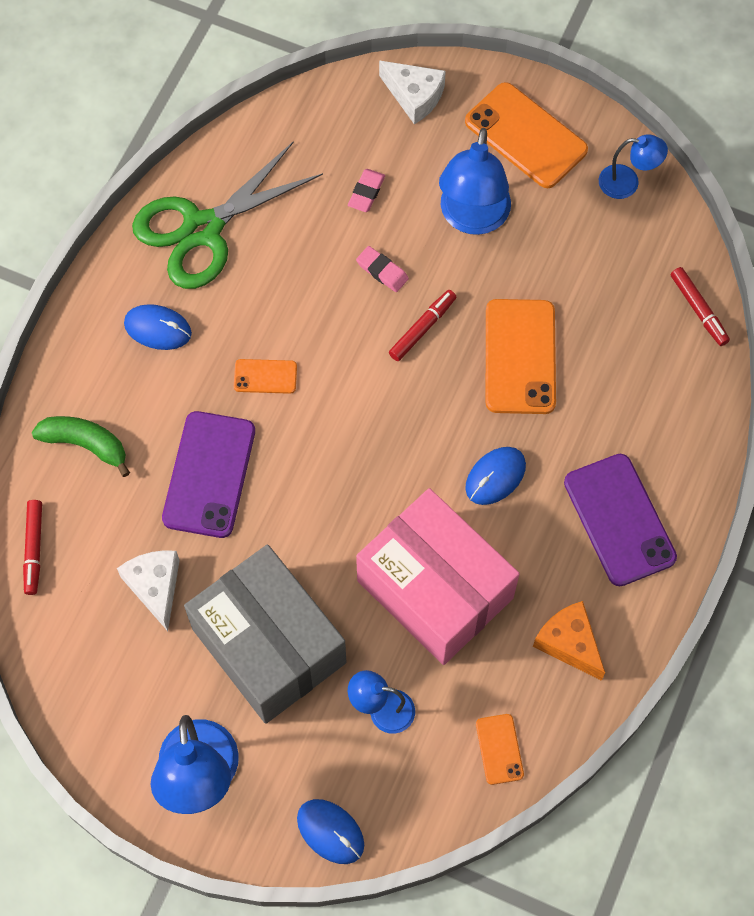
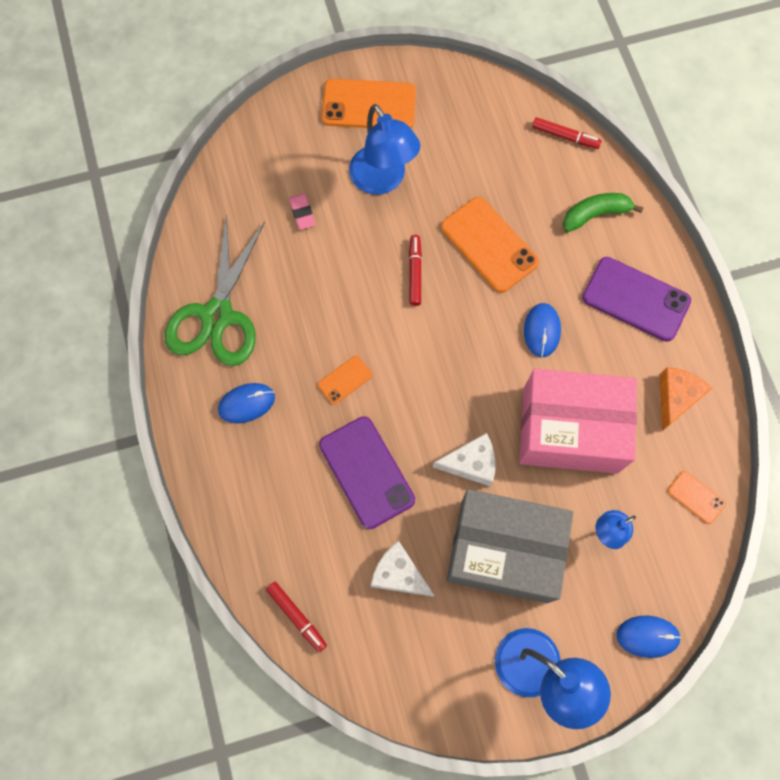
camera: 40 degrees left, 5 degrees up
(86, 444) = (268, 518): green banana -> green banana (595, 214)
(382, 271) = (357, 255): pink eraser -> none
(414, 96) = (277, 129): white cheese -> white cheese (471, 463)
(569, 643) = (676, 398): orange cheese -> orange cheese turned 105 degrees clockwise
(627, 183) = (455, 90): blue lamp -> none

